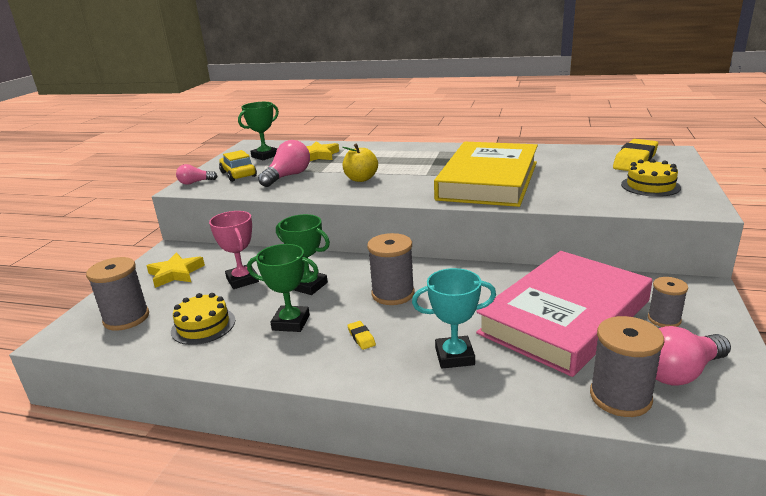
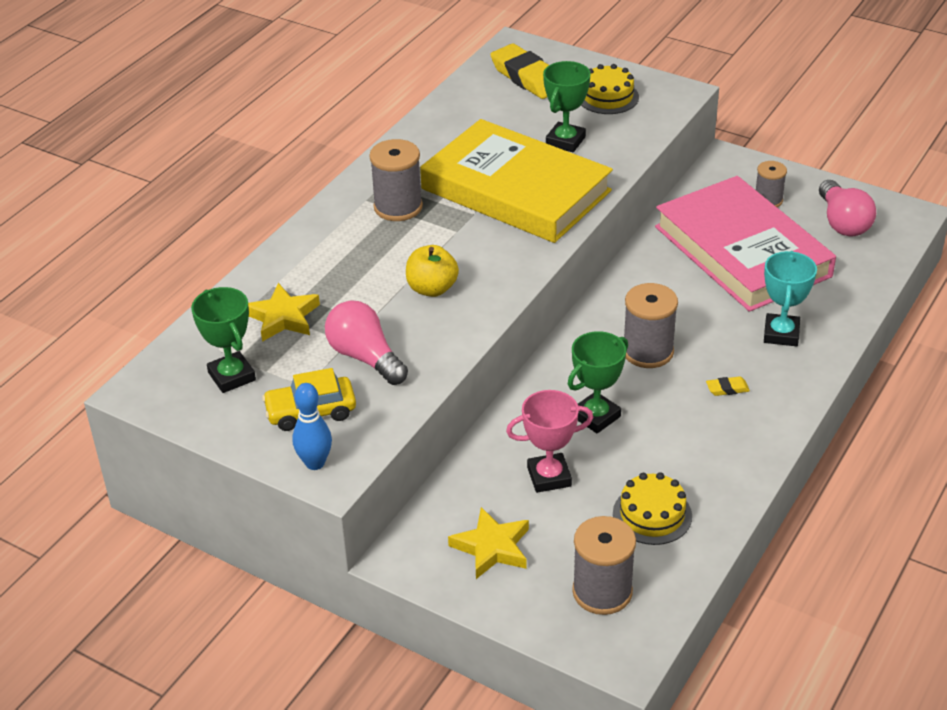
camera: 75 degrees left, 15 degrees up
(195, 182) = (315, 463): pink light bulb -> blue bowling pin
(291, 322) = (676, 439): green trophy -> green trophy (565, 141)
(620, 397) = (863, 262): grey spool -> grey spool (398, 207)

